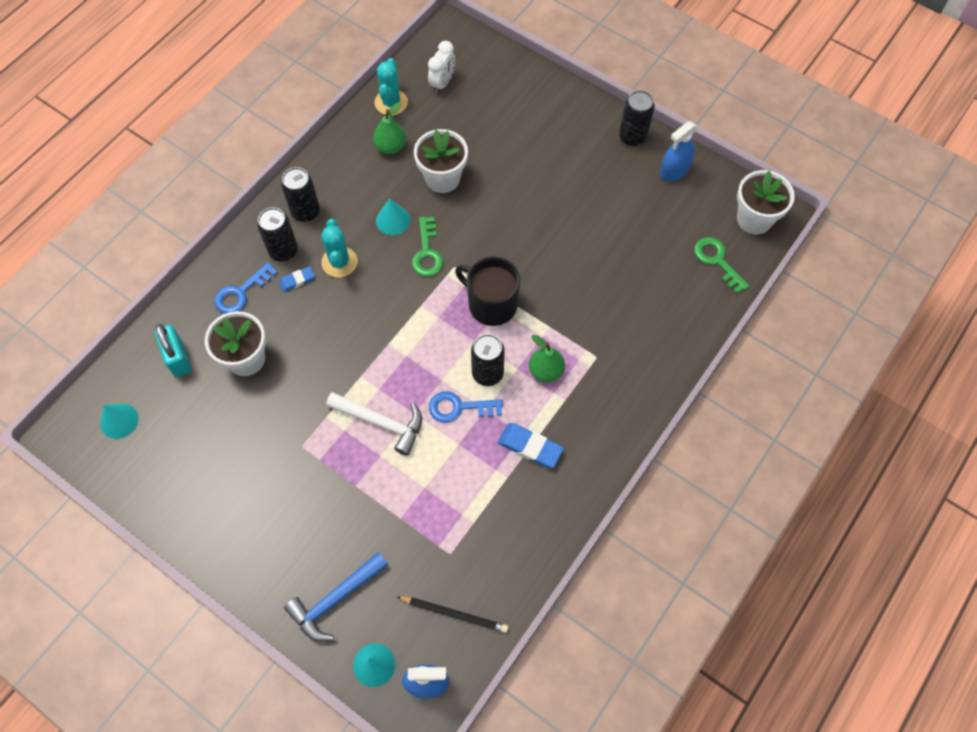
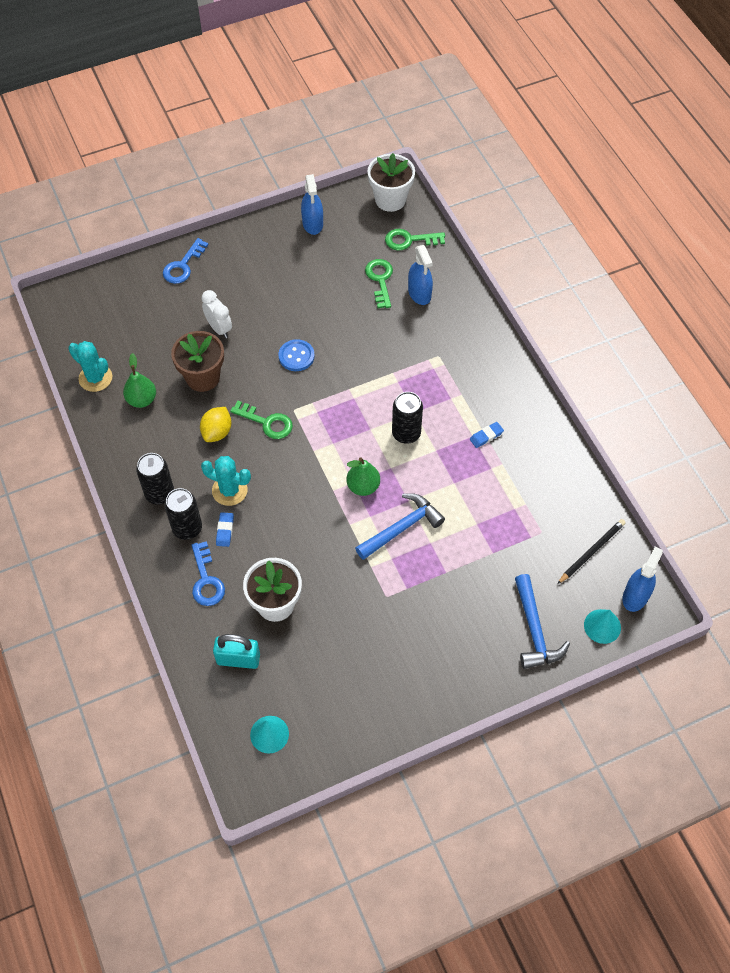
camera: 60 degrees left, 5 degrees down
(381, 423) = (402, 528): white hammer -> blue hammer
(393, 220) = (217, 432): turquoise cone -> yellow lemon
(442, 83) = (106, 331): white clock -> white clock (219, 328)
(442, 178) = (203, 377): white flower pot -> brown flower pot
(459, 407) = (423, 467): blue key -> blue key (183, 266)
(491, 304) = (346, 401): black mug -> none
(514, 238) = (296, 356): none -> blue button
(530, 447) = (486, 436): blue eraser -> blue eraser, size x0.60
(546, 371) = (429, 394): green pear -> green pear (363, 486)
(632, 137) = (262, 233): black can -> none
(650, 260) = (380, 280): none -> green key
(659, 302) = (419, 293): none -> blue spray bottle

